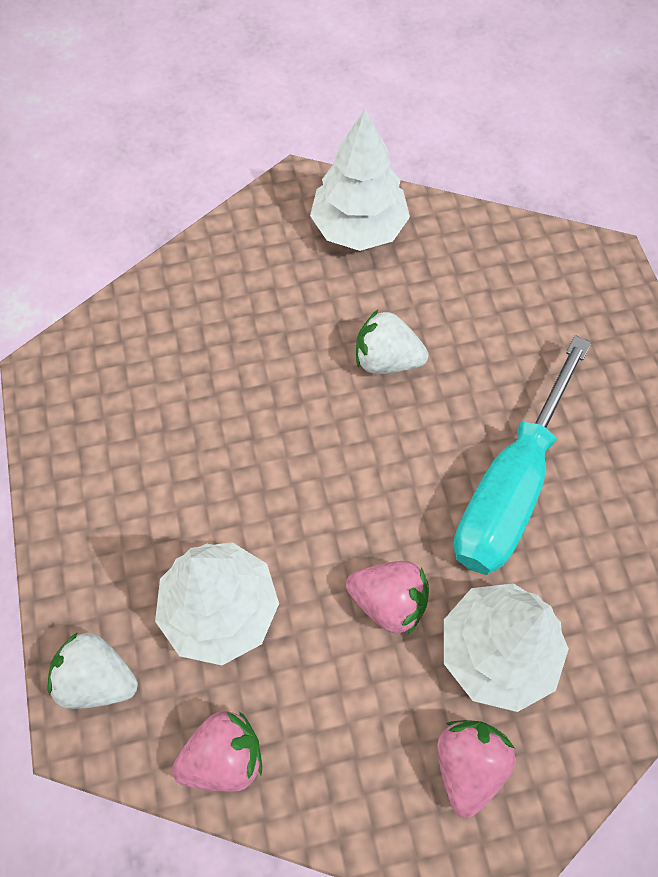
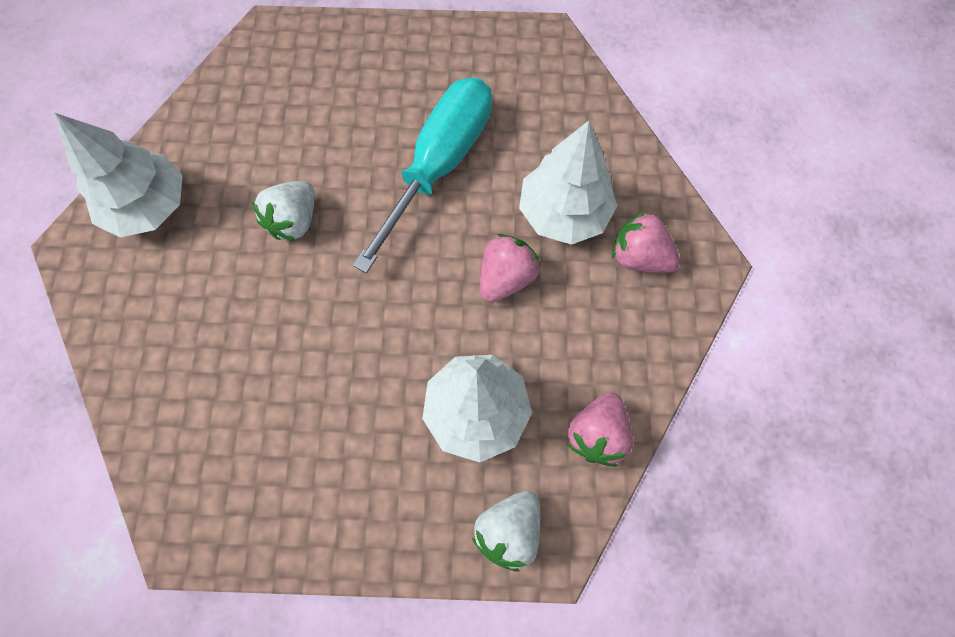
camera: 75 degrees left, 5 degrees up
(224, 756) = (597, 434): pink strawberry -> pink strawberry turned 150 degrees counterclockwise
(509, 487) = (440, 164): turquoise screwdriver -> turquoise screwdriver turned 105 degrees counterclockwise

